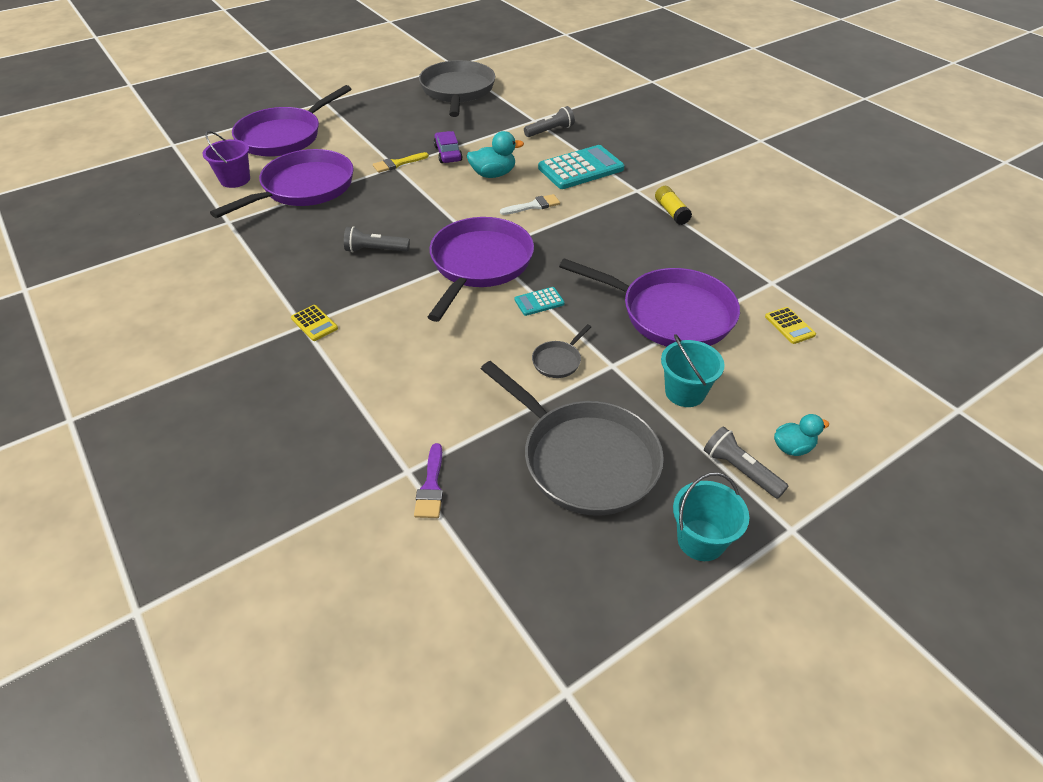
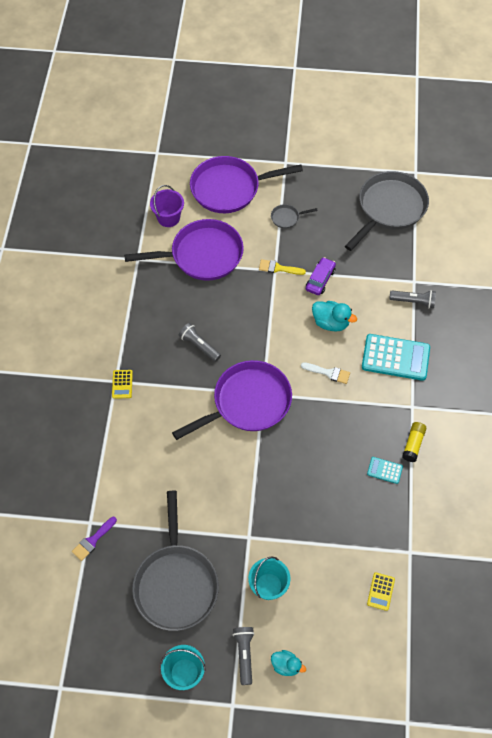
camera: 40 degrees right, 15 degrees up
(539, 302) = (254, 459): turquoise calculator -> turquoise calculator (384, 470)
(558, 361) = (223, 511): grey pan -> grey pan (287, 218)
(670, 314) = (320, 527): purple pan -> none

